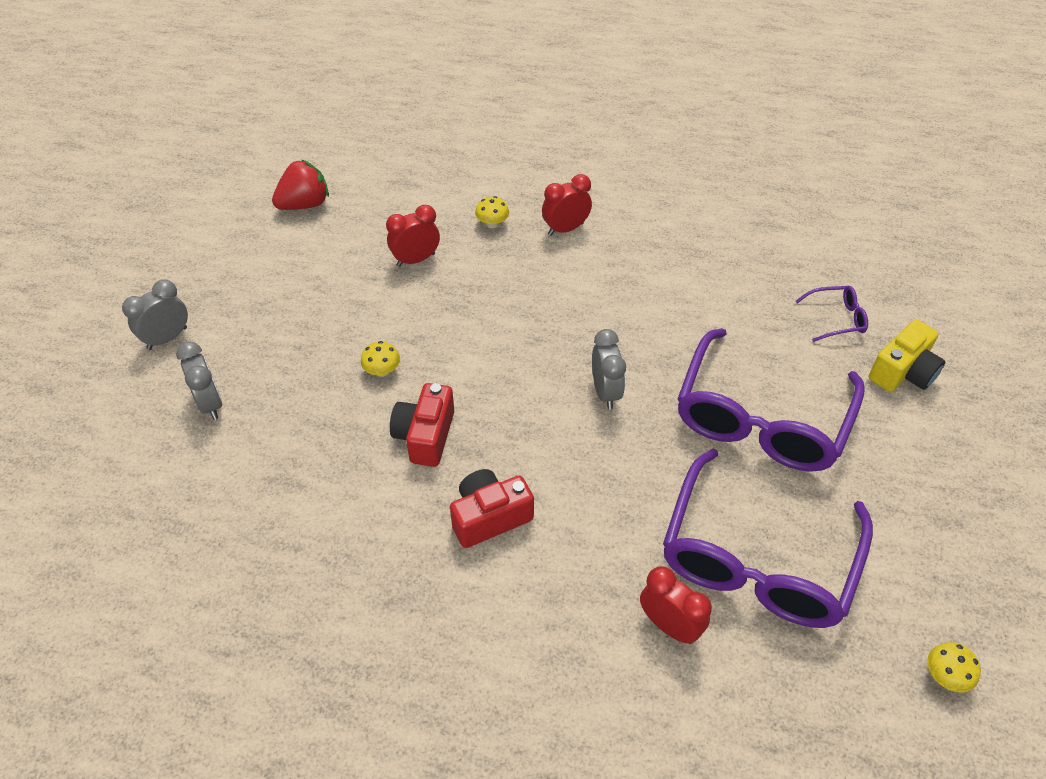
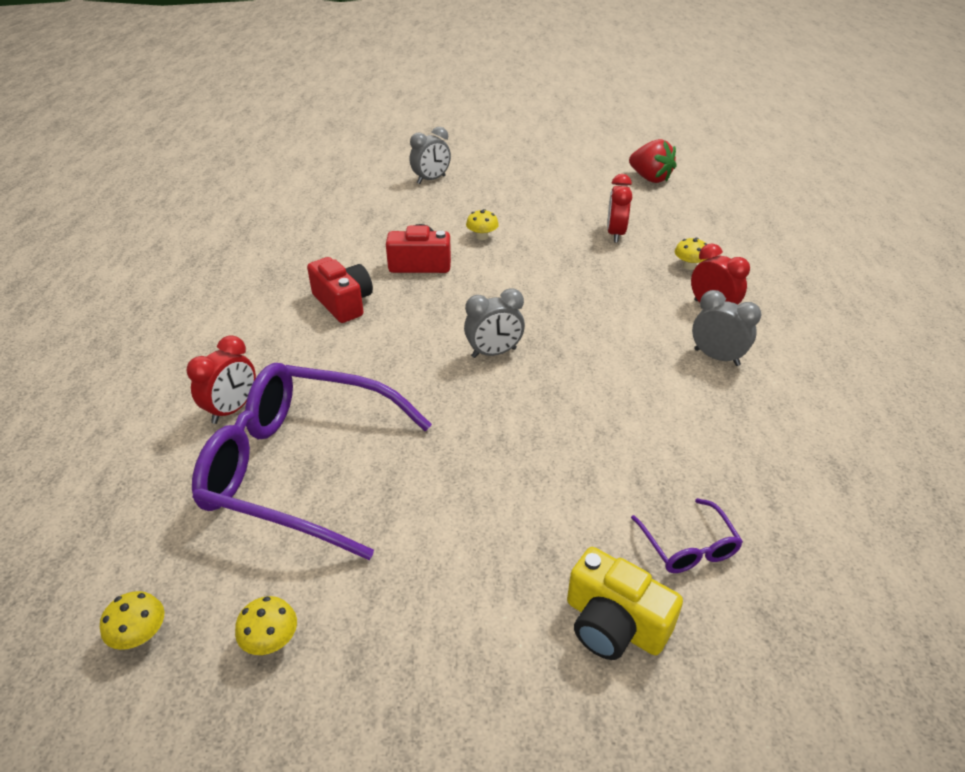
camera: 80 degrees right, 10 degrees down
(167, 338) = (484, 156): grey clock -> grey clock (716, 357)
(416, 260) = (615, 234): red clock -> red clock turned 135 degrees counterclockwise
(761, 418) = (488, 469): purple glasses -> none
(938, 577) = (271, 640): none -> yellow mushroom

